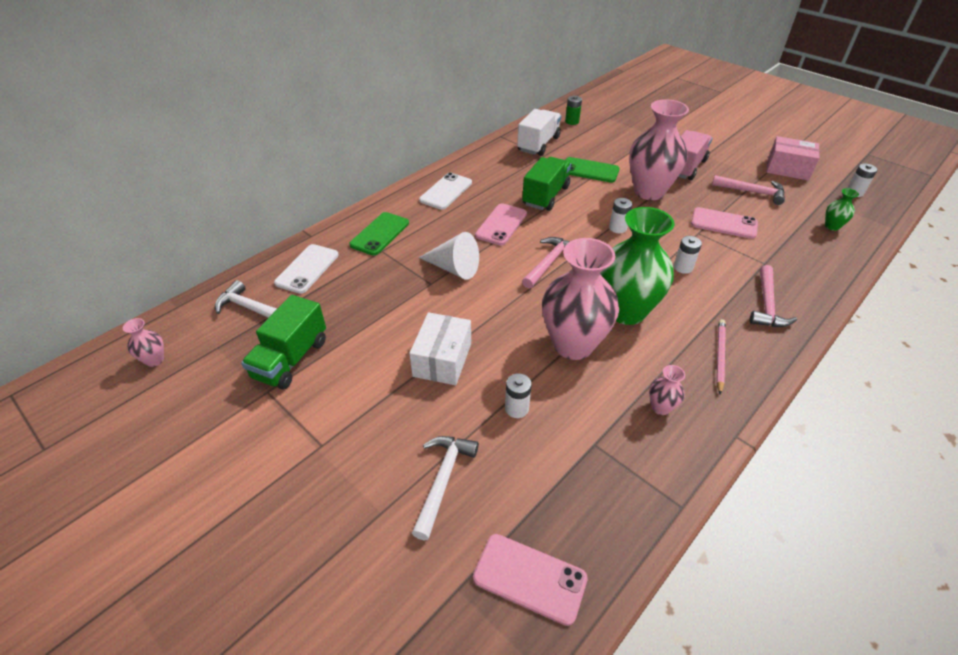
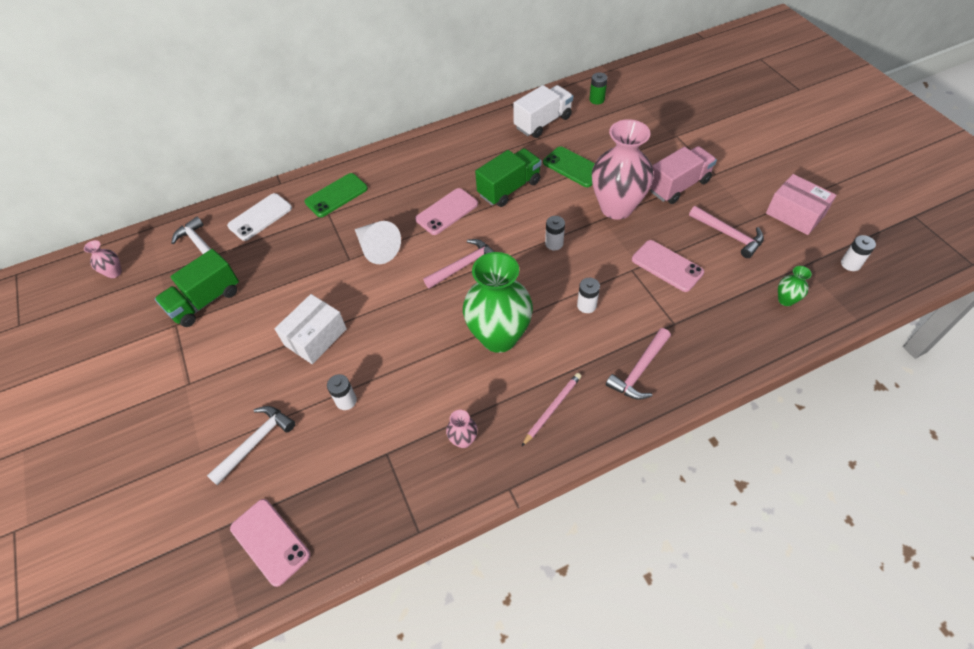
camera: 25 degrees right, 10 degrees up
(446, 191) = (420, 161): white phone -> none
(573, 345) = (430, 356): pink vase -> none

